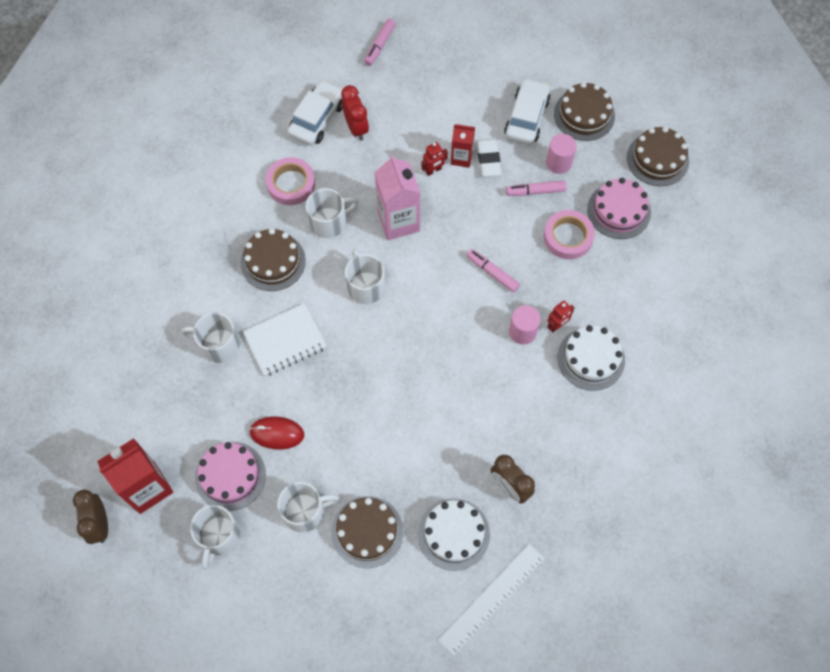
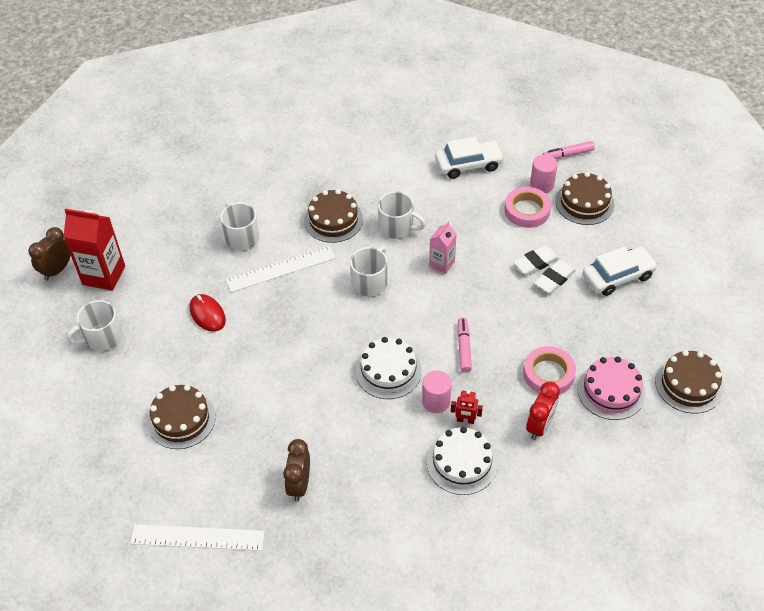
camera: 50 degrees right, 15 degrees down
(230, 476) = (152, 312): pink cake -> none
(285, 341) = (281, 269): white notebook -> white ruler
(291, 184) = (402, 187): pink tape -> pink tape (527, 210)
(305, 511) = (163, 372): white mug -> none
(356, 128) = (487, 189): red clock -> red clock (539, 426)
(398, 221) = (442, 264): pink carton -> pink carton, size x0.58
(433, 170) = (506, 254): red robot -> none
(453, 534) = (227, 475): white cake -> white cake (388, 371)
(461, 158) = (536, 262): red carton -> white eraser
(535, 191) = (562, 326): pink marker -> none
(558, 163) = (604, 323): pink cylinder -> pink cylinder (542, 184)
(584, 115) = (666, 309): brown cake -> brown cake (584, 203)

